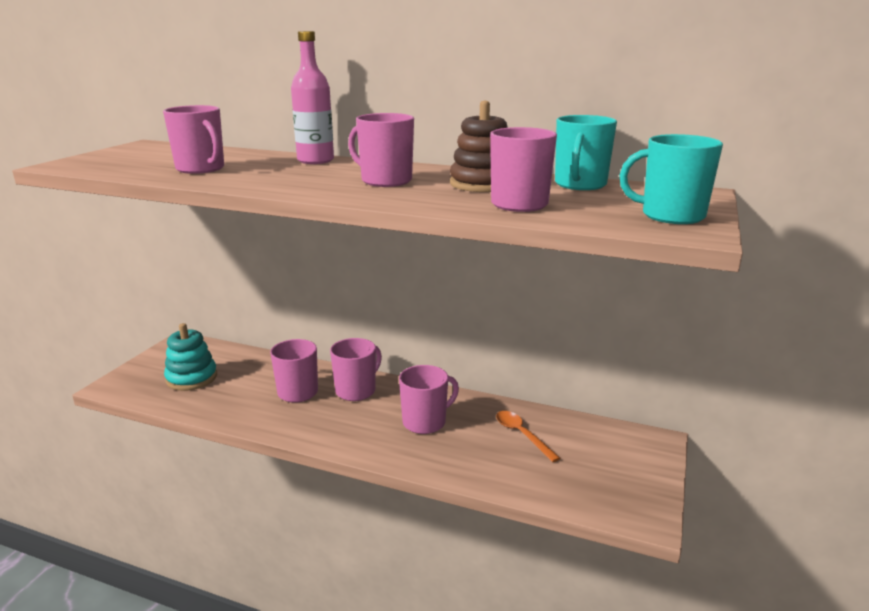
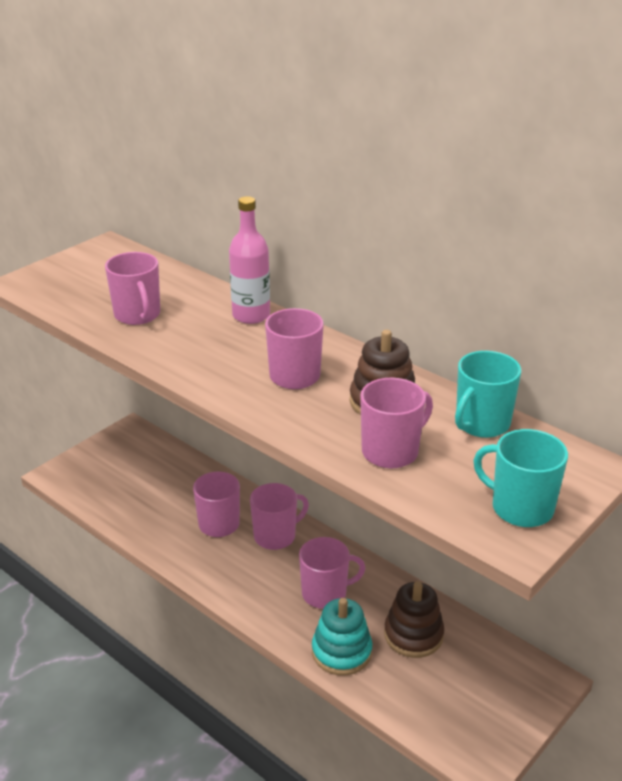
camera: 20 degrees right, 10 degrees up
(192, 378) = (128, 481): turquoise stacking toy -> turquoise stacking toy (341, 652)
(522, 435) = (413, 635): orange spoon -> brown stacking toy

